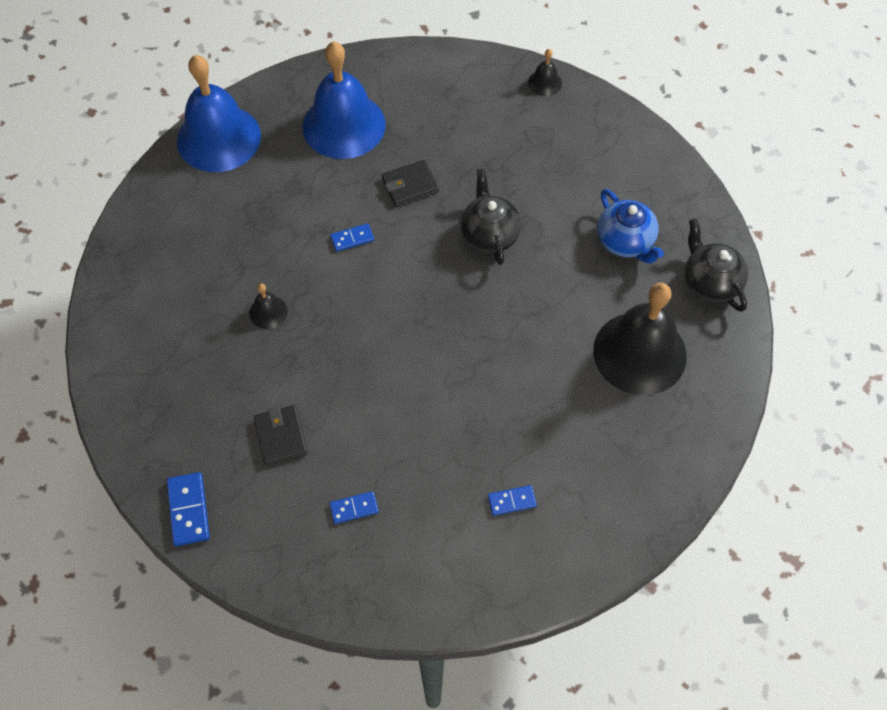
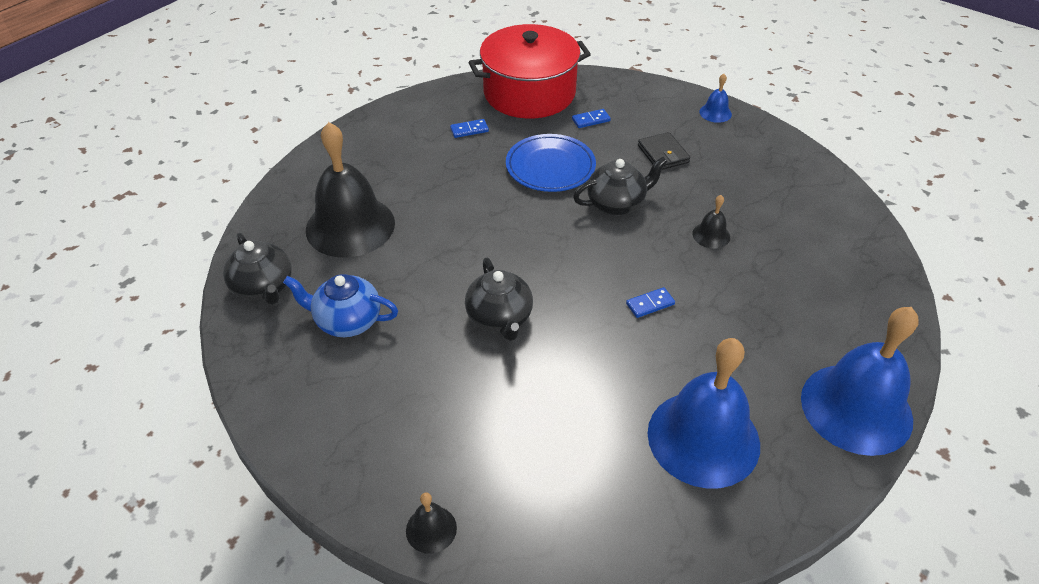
camera: 175 degrees right, 15 degrees down
(189, 510) = (715, 113): blue domino -> blue bell
(354, 362) = (617, 204): none -> black teapot
(410, 185) = (599, 365): black wallet -> none
(418, 425) = (550, 167): none -> blue plate
(427, 575) = (529, 93): none -> red pot
(625, 242) = (347, 321): blue teapot -> blue teapot turned 45 degrees counterclockwise

